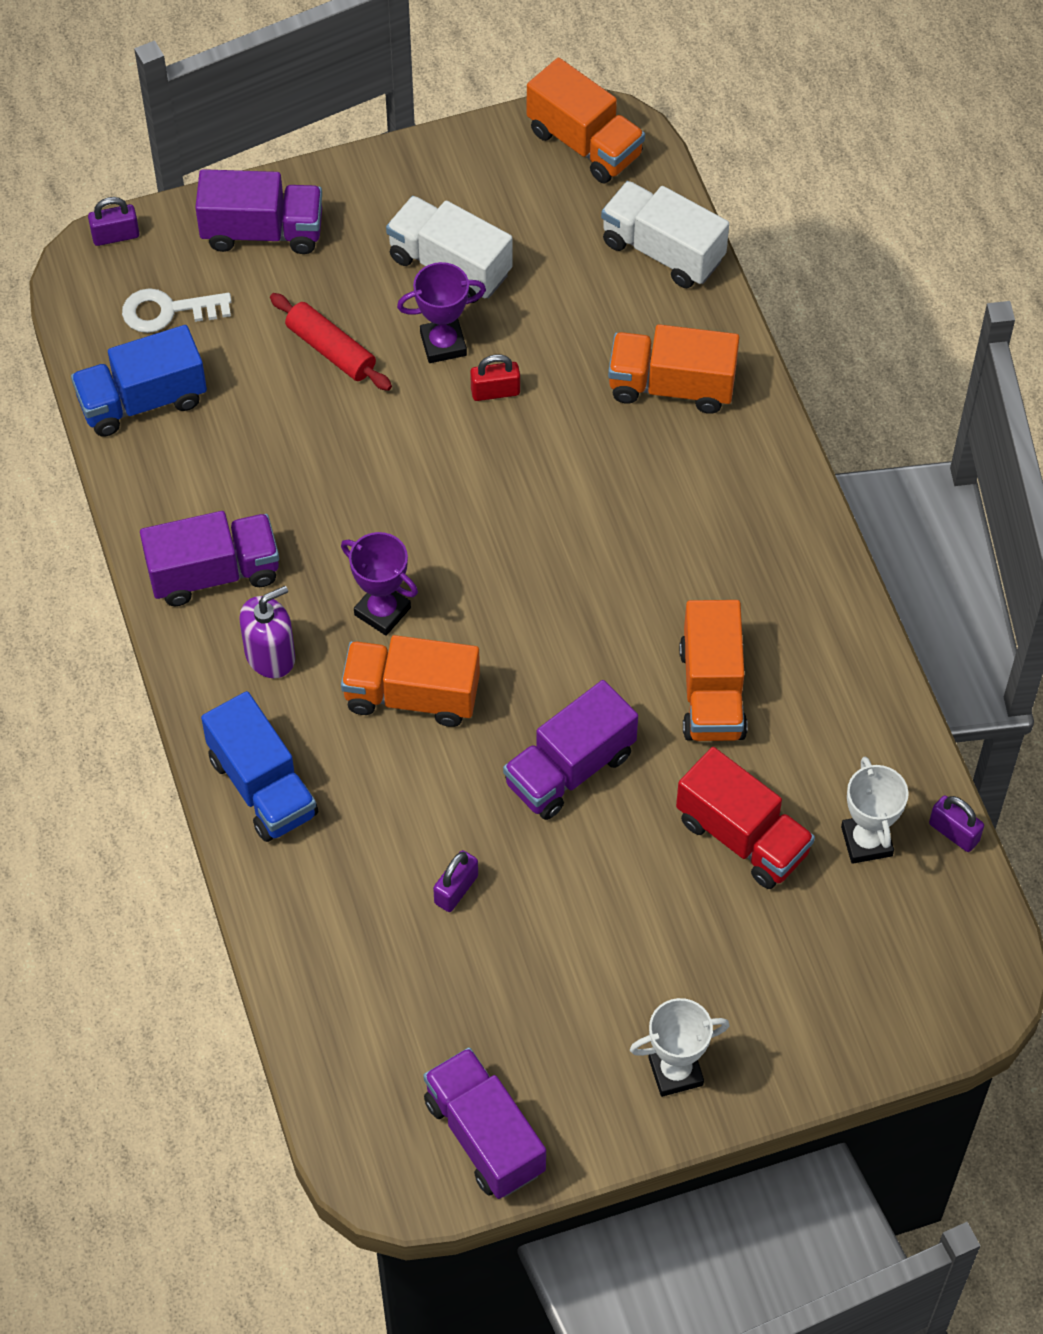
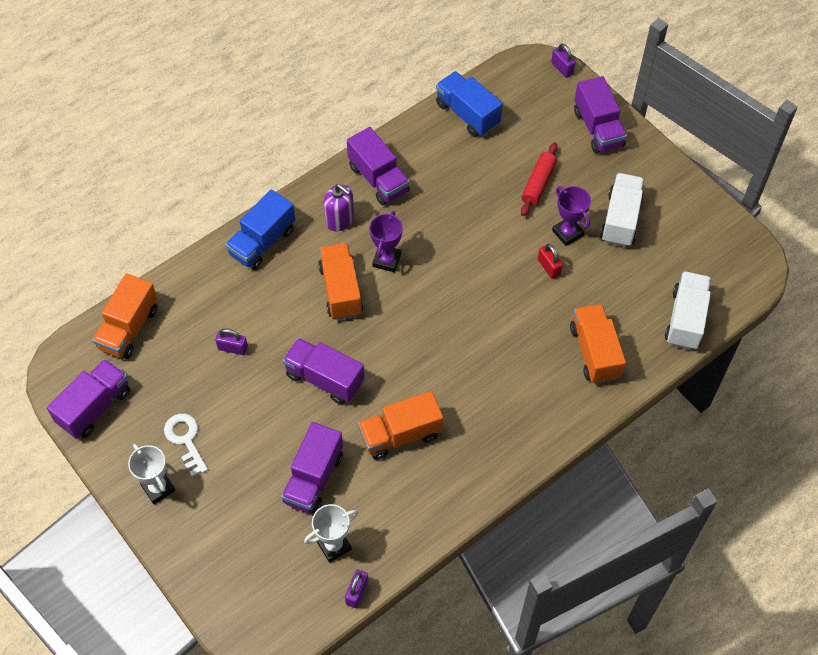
camera: 70 degrees right, 0 degrees up
(167, 311) = (527, 105): white key -> white key (185, 439)
(584, 143) = (739, 257): orange truck -> orange truck (129, 328)
(742, 836) = (314, 478): red truck -> purple truck

